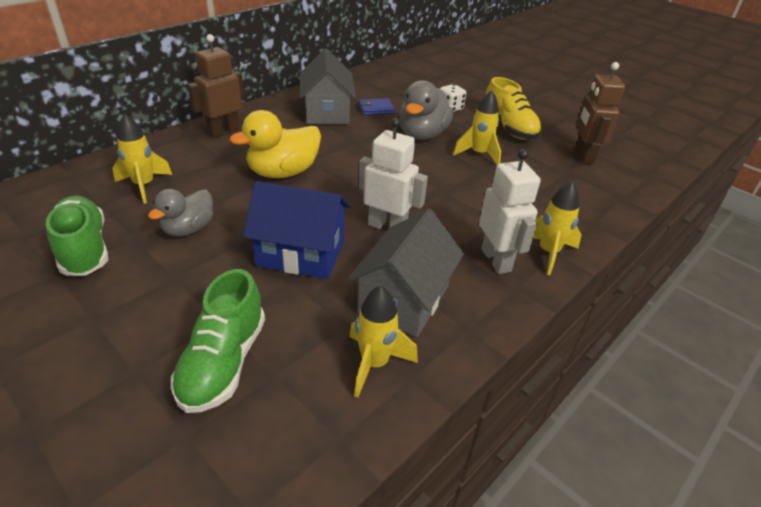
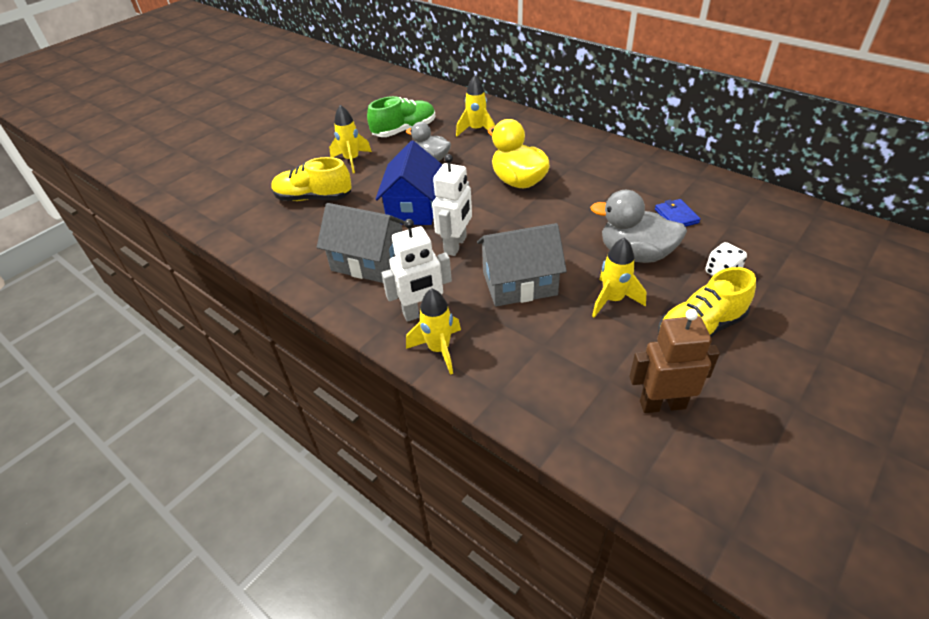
camera: 90 degrees right, 5 degrees up
(223, 362) = (313, 198): green shoe -> yellow shoe
(224, 131) = (570, 141): brown robot -> none
(327, 112) = (644, 186): grey house -> grey house (519, 283)
(374, 363) = (309, 254): yellow rocket -> yellow rocket (352, 160)

